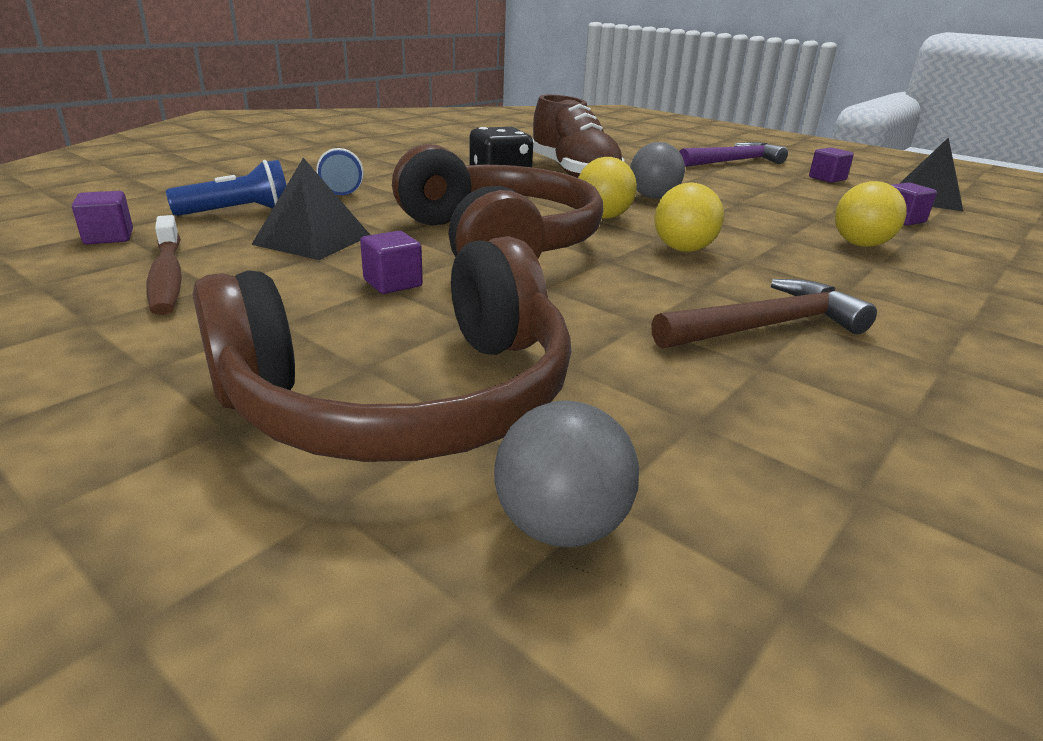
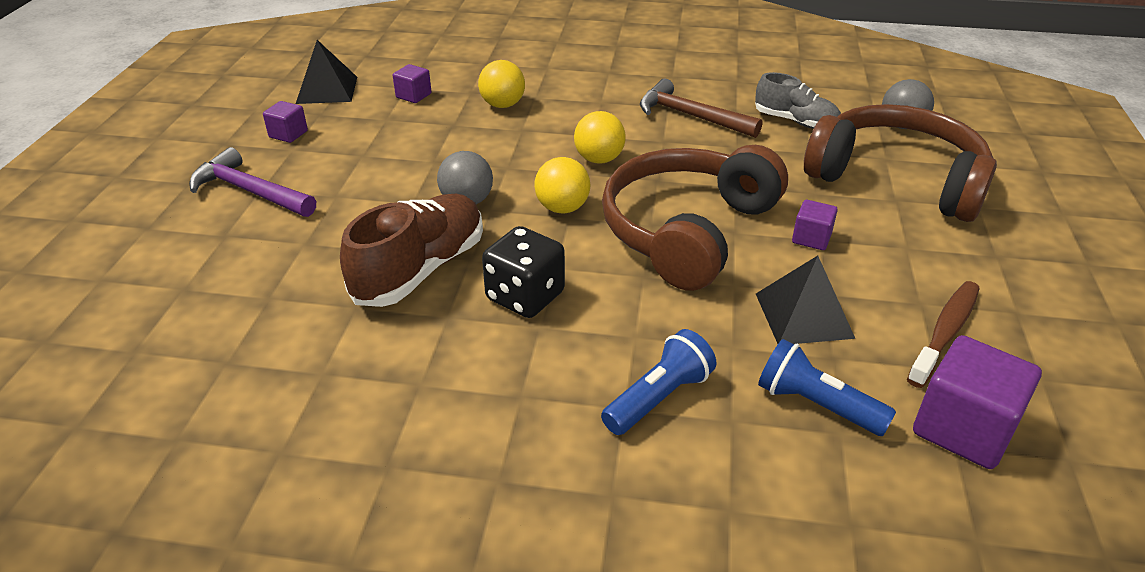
camera: 120 degrees left, 10 degrees up
(109, 237) = (963, 429): purple cube -> purple cube, size x1.87
(685, 401) = (795, 121): none -> grey shoe

